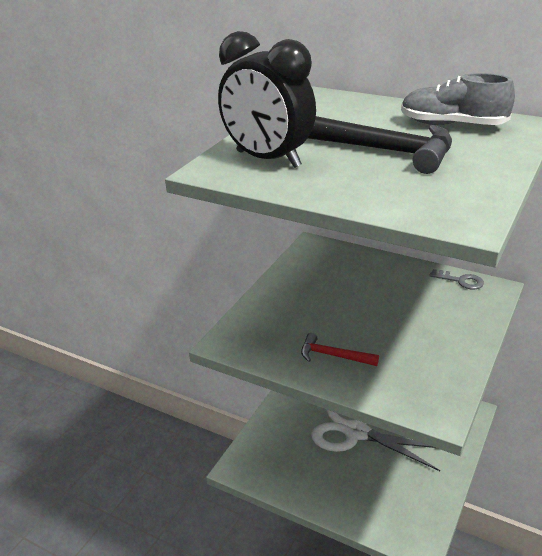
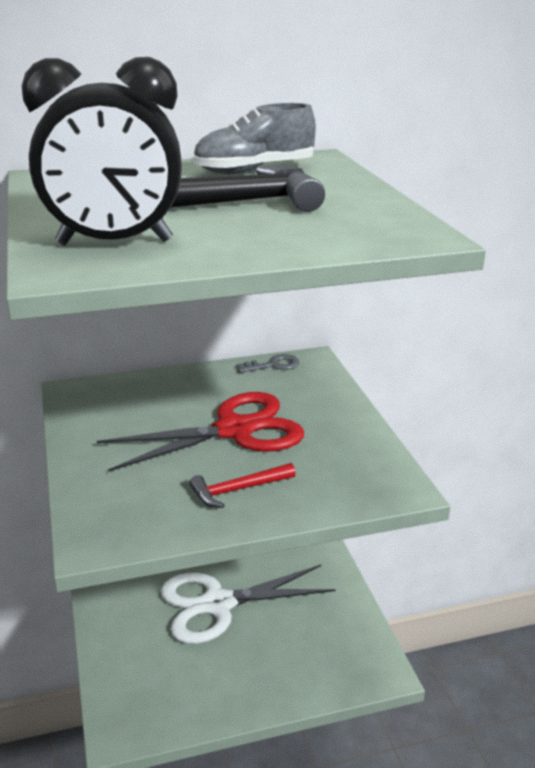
camera: 45 degrees left, 5 degrees down
(378, 316) = (235, 430): none -> red scissors

